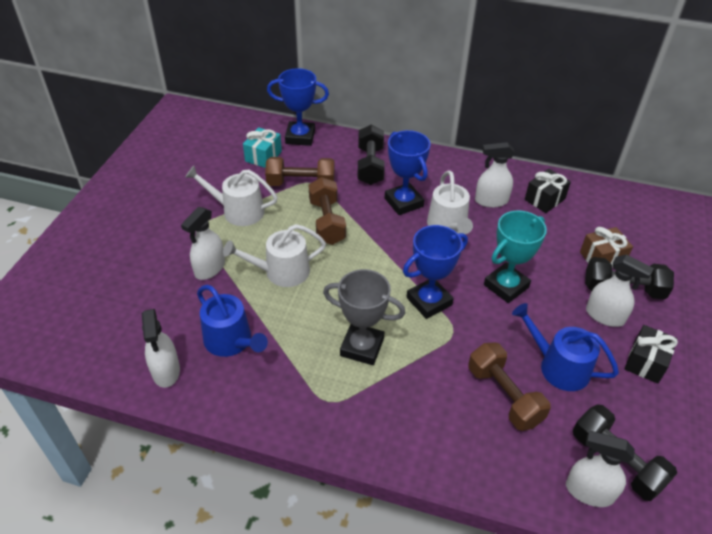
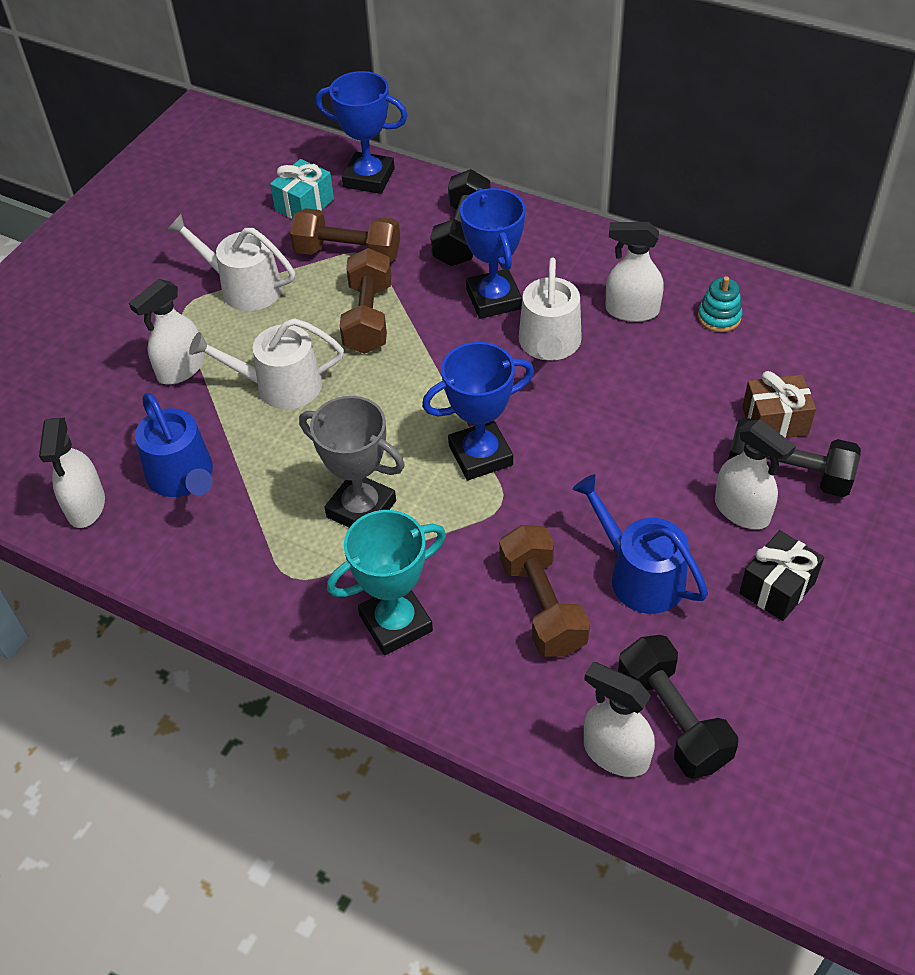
camera: 15 degrees right, 5 degrees up
(506, 286) = (605, 446): turquoise trophy -> turquoise trophy (395, 623)
(544, 199) = (719, 317): black gift -> turquoise stacking toy

